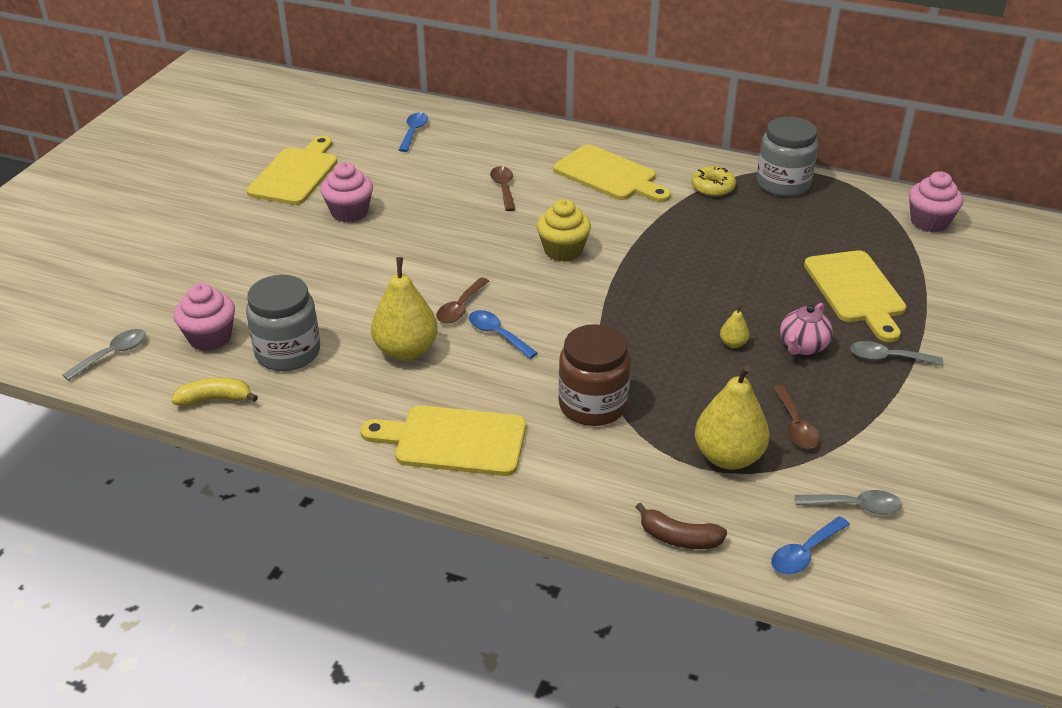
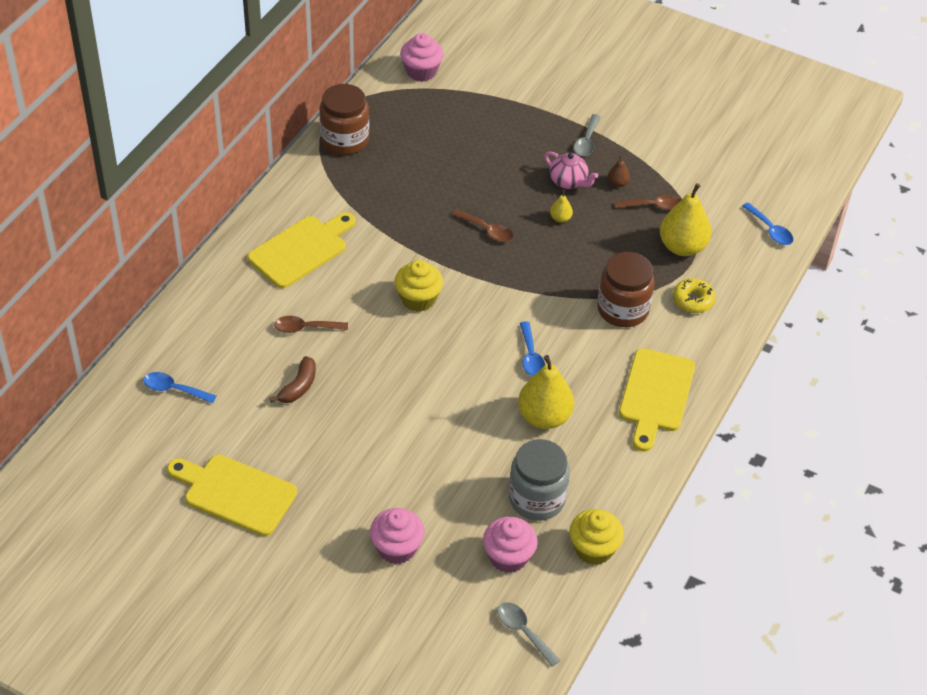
camera: 85 degrees left, 10 degrees up
(215, 399) = (593, 549): yellow banana -> yellow cupcake
(349, 212) = (321, 449): pink cupcake -> pink cupcake (397, 548)
(460, 307) = (490, 376): brown spoon -> brown spoon (487, 230)
(497, 334) = (531, 356): blue spoon -> blue spoon turned 60 degrees counterclockwise
(679, 538) = (756, 286): brown banana -> brown banana (298, 387)
(712, 187) = (339, 185): yellow donut -> yellow donut (693, 300)
(783, 184) = (344, 140): grey jar -> brown jar
(822, 389) = (617, 183): none -> brown pear
(855, 506) = (731, 197): grey spoon -> none
(856, 291) = (505, 136): yellow cutting board -> none

